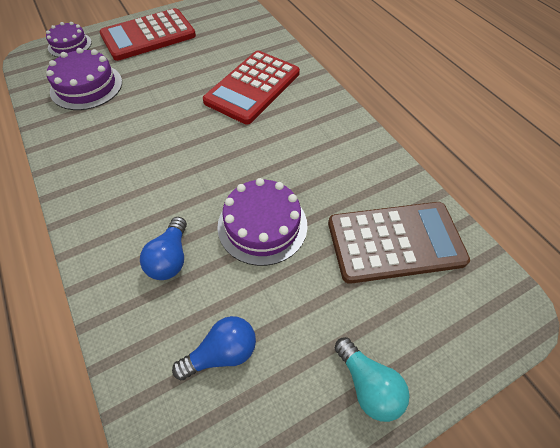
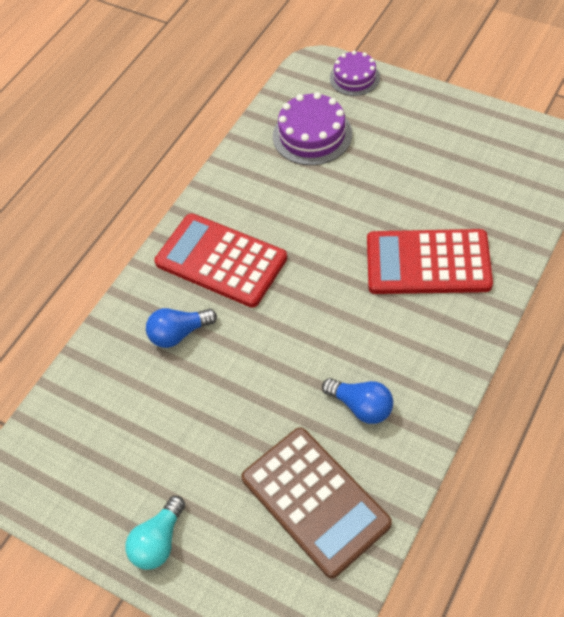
camera: 65 degrees right, 0 degrees up
(148, 35) = (426, 123): red calculator -> red calculator (221, 261)
(222, 353) = (124, 422): blue light bulb -> blue light bulb (361, 406)
(262, 225) = (256, 380): purple cake -> none

